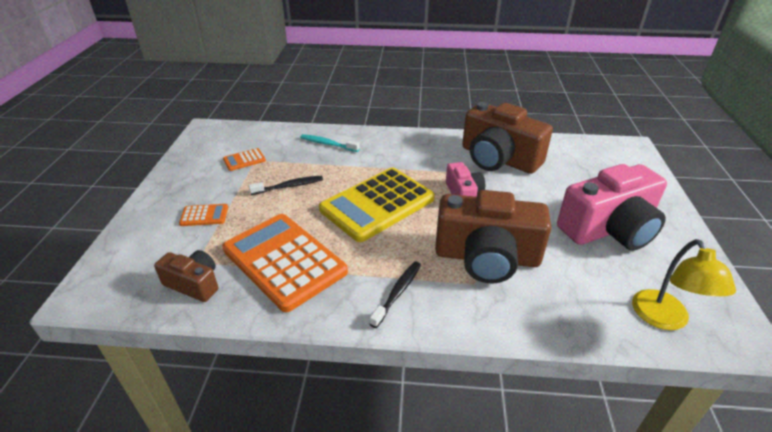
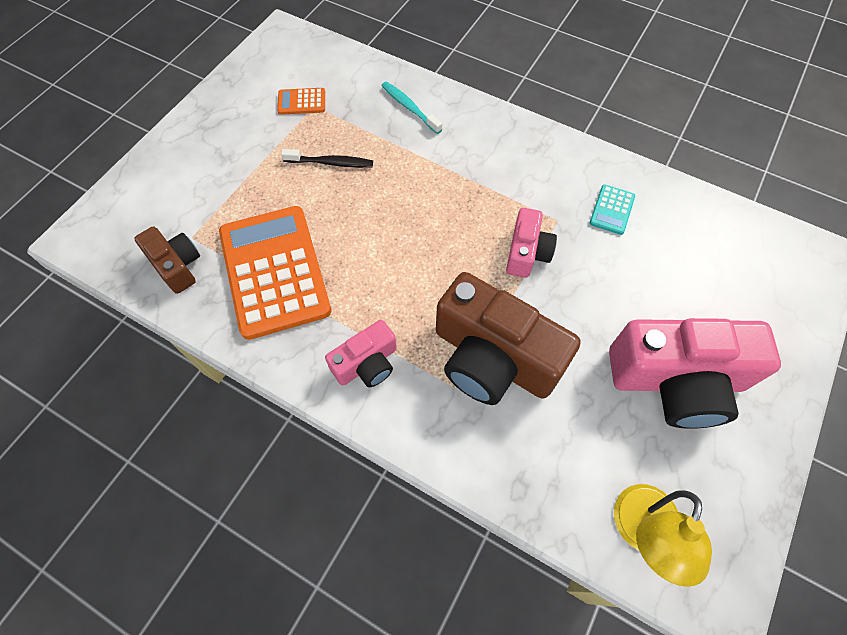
camera: 25 degrees right, 25 degrees up
(204, 215) = (224, 174): orange calculator -> none
(377, 204) = (415, 229): yellow calculator -> none
(398, 293) = (367, 363): black toothbrush -> pink camera
(498, 159) = (612, 210): brown camera -> turquoise calculator

